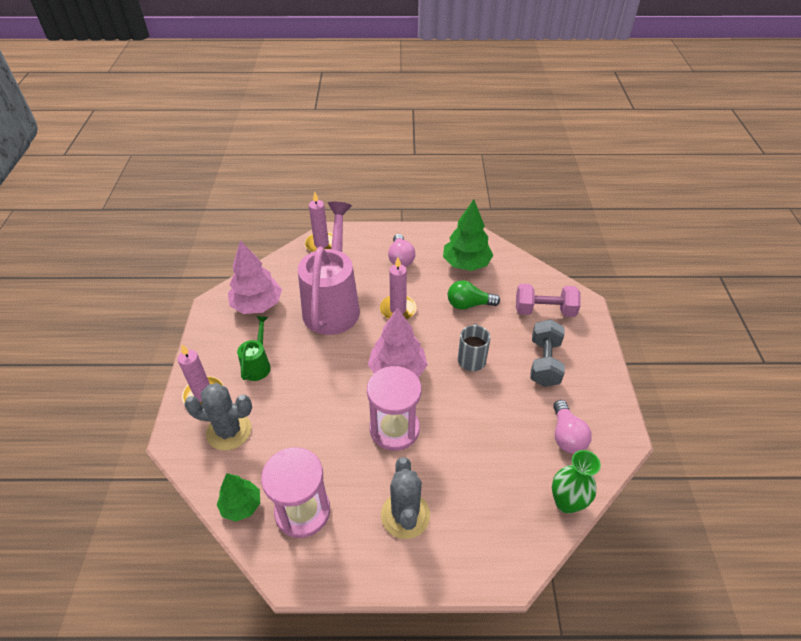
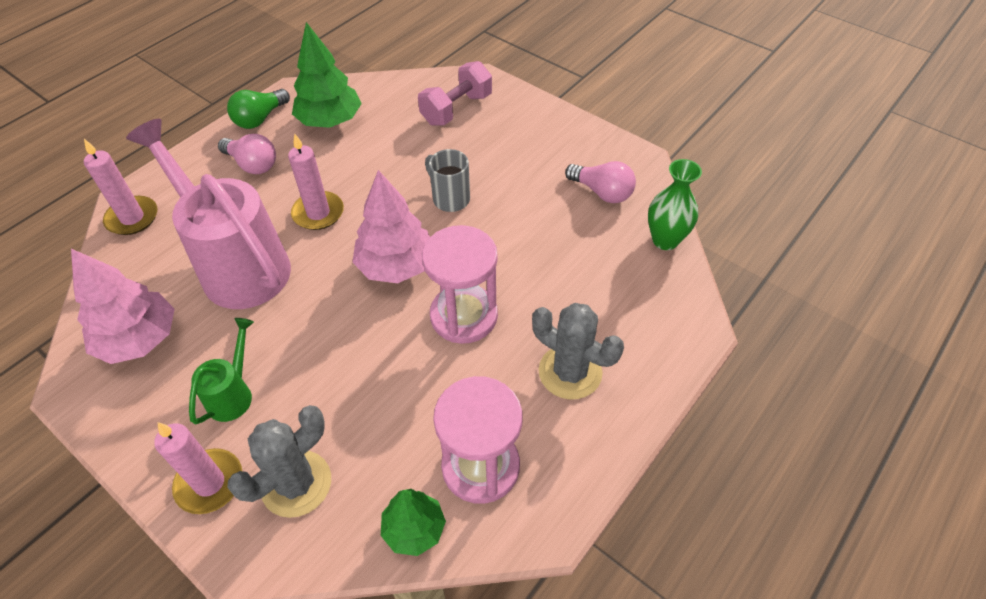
camera: 50 degrees left, 5 degrees up
(258, 365) = (233, 394): green watering can -> green watering can turned 60 degrees clockwise
(468, 304) = (383, 155): green light bulb -> green light bulb (260, 119)
(544, 362) = (512, 151): grey dumbbell -> none

